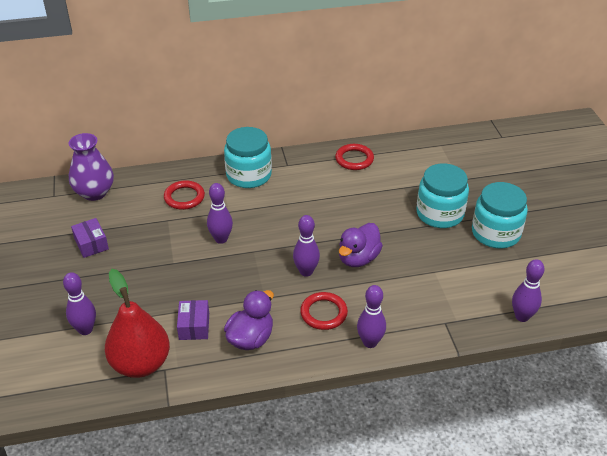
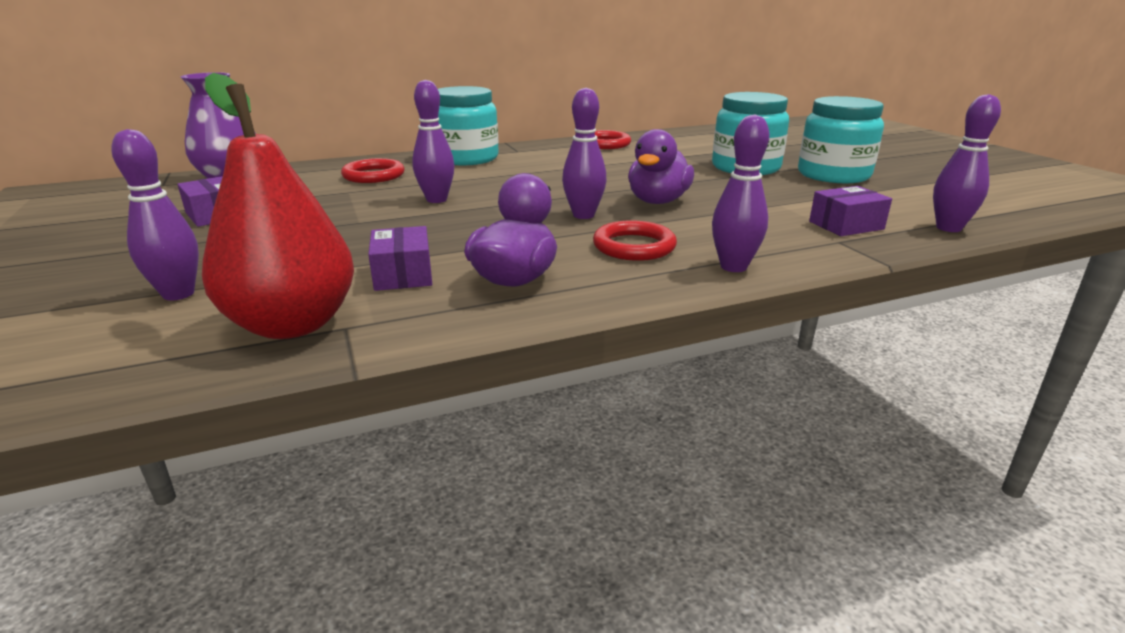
camera: 10 degrees left, 15 degrees down
(460, 305) = (846, 225): none -> purple box

